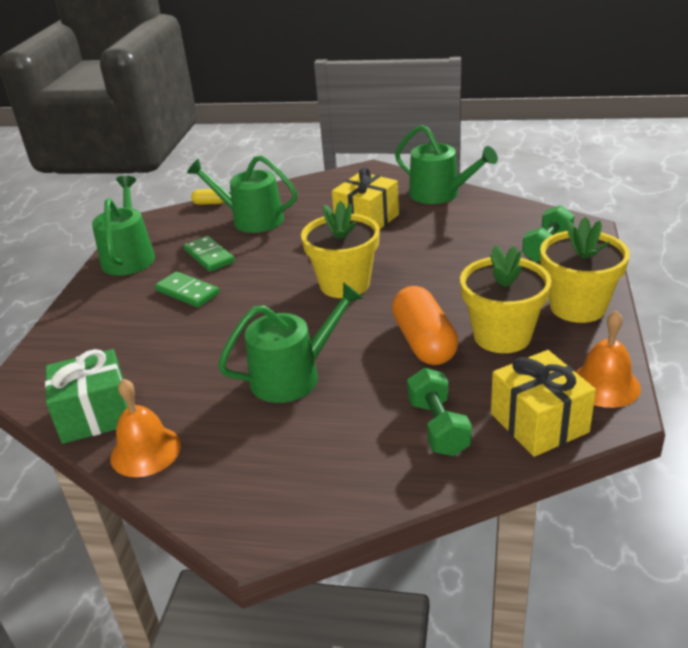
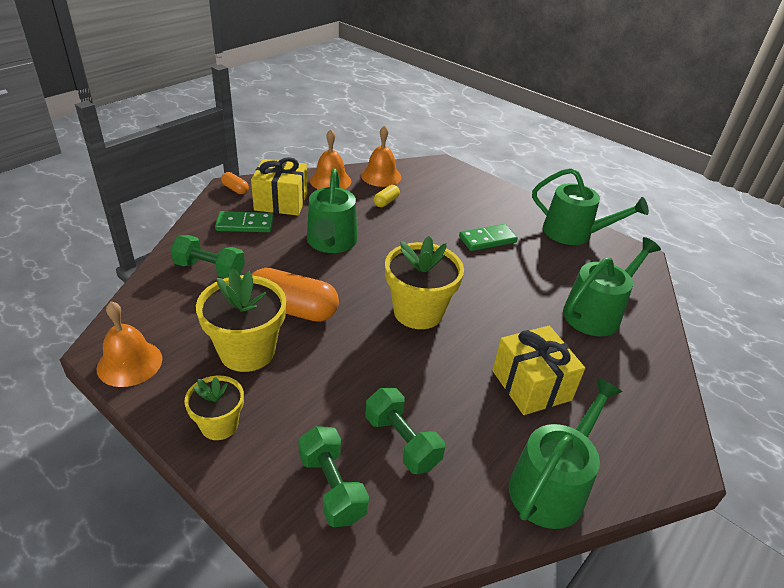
camera: 115 degrees right, 5 degrees up
(95, 415) = (381, 176): green gift -> orange bell
(209, 256) = (539, 266): green domino -> green domino (245, 224)
(210, 203) = (657, 303): yellow capsule -> yellow capsule (386, 202)
(252, 528) = (235, 189): none -> orange capsule
(440, 194) = (551, 485): green watering can -> green watering can turned 150 degrees clockwise
(480, 241) = (402, 442): none -> green dumbbell
(539, 423) = (151, 308): yellow gift -> yellow gift (281, 202)
(577, 307) = (219, 425): yellow flower pot -> yellow flower pot, size x0.59

